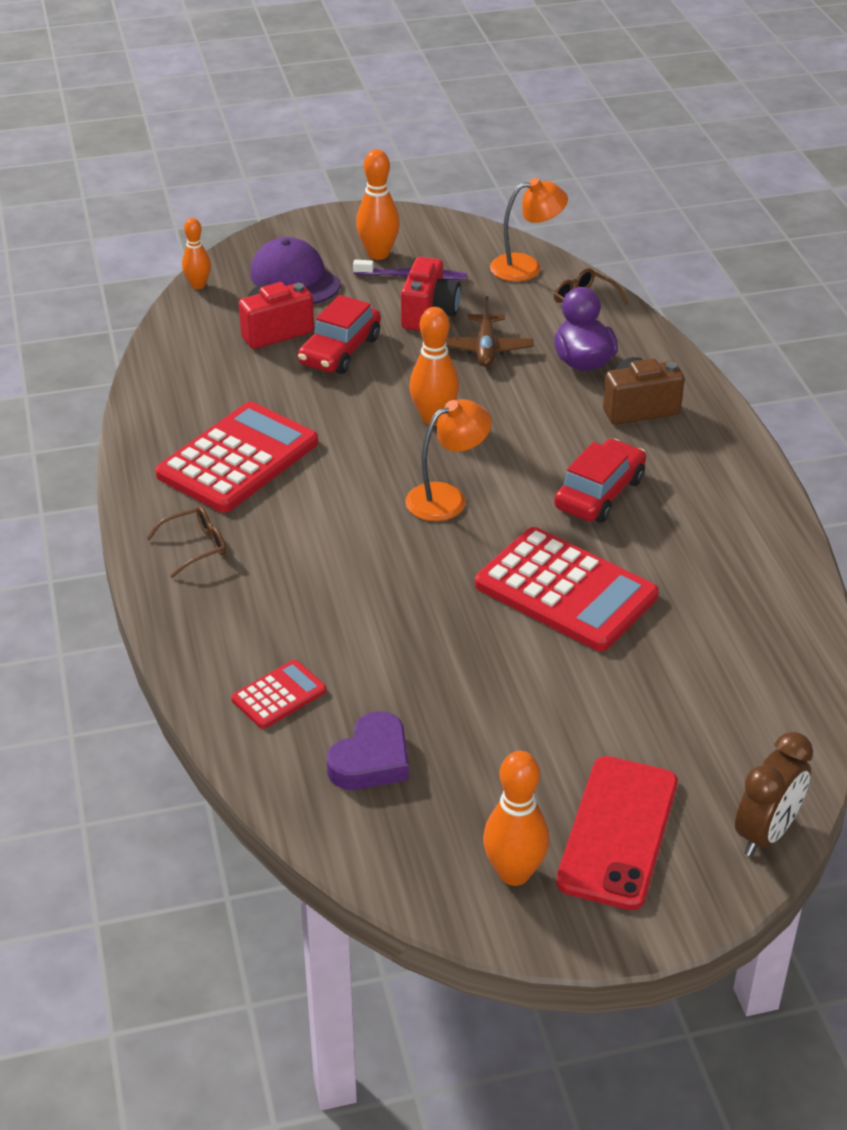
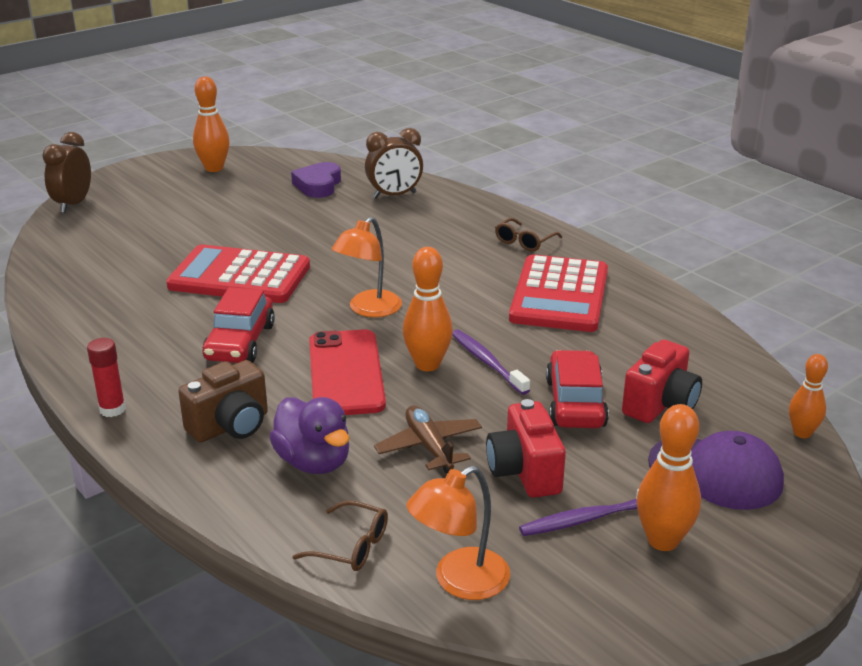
camera: 155 degrees right, 10 degrees down
(279, 695) = (394, 195): red calculator -> brown clock
(378, 406) = (487, 362): none -> purple toothbrush
(618, 832) = (162, 189): red phone -> red phone (346, 373)
(740, 452) = (112, 409): none -> red glue stick

